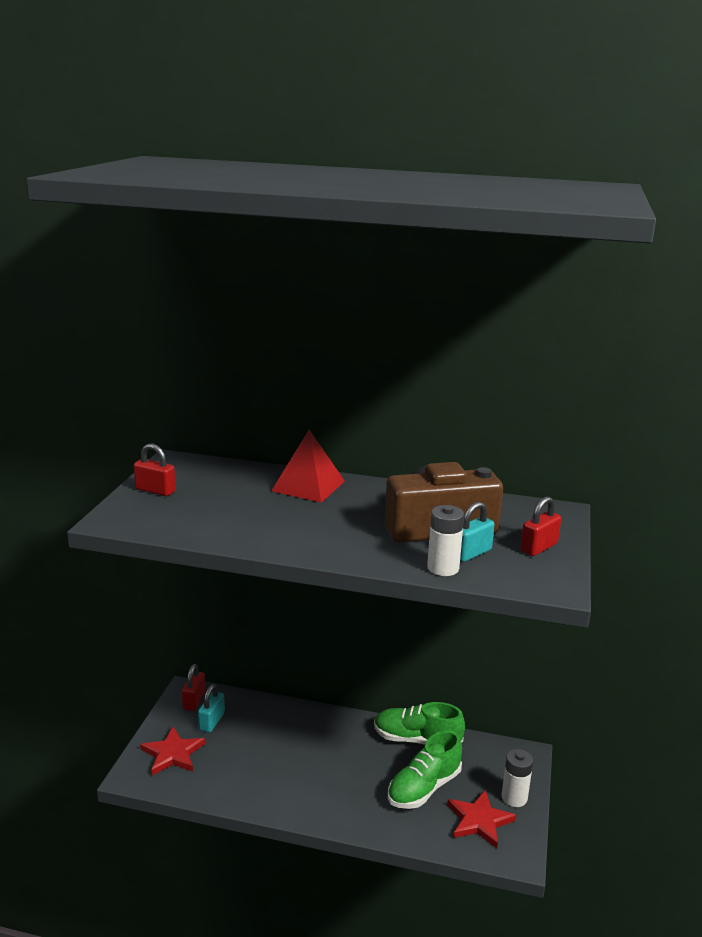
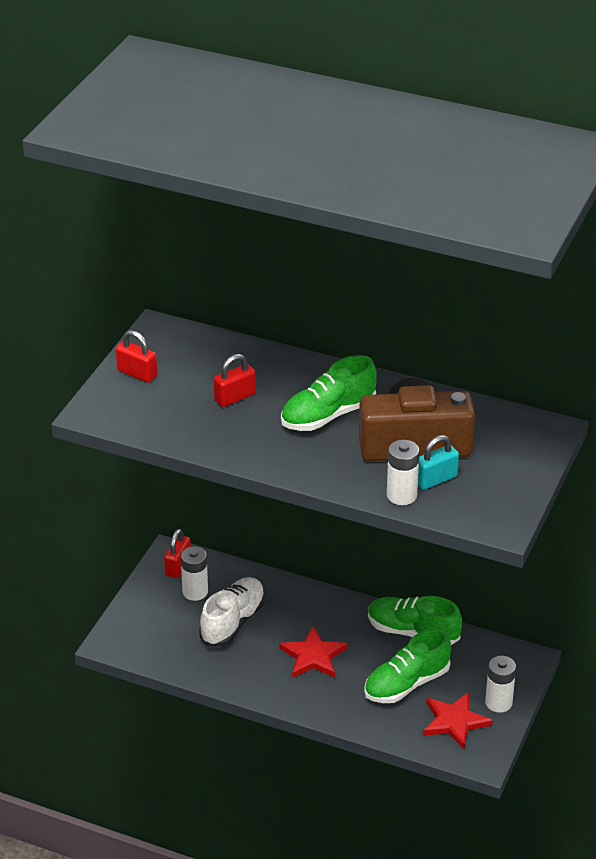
camera: 10 degrees right, 15 degrees up
(172, 754) = (151, 624): red star -> red star (313, 656)
(212, 721) = (195, 592): turquoise padlock -> white battery
(250, 745) = (233, 622): none -> white shoe
(308, 486) = (295, 376): red pyramid -> none
(348, 511) = (328, 415): none -> green shoe
(539, 547) = (506, 477): red padlock -> red padlock (235, 397)

